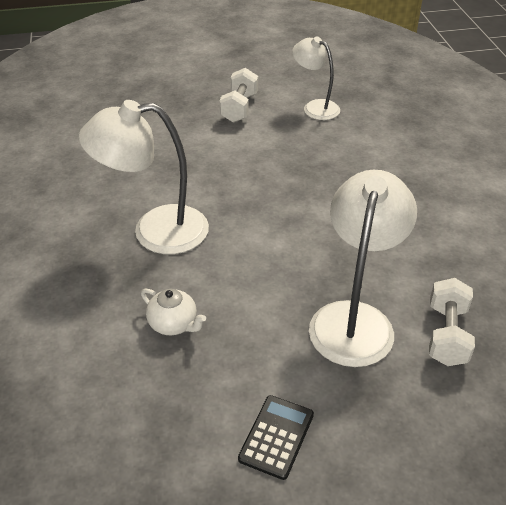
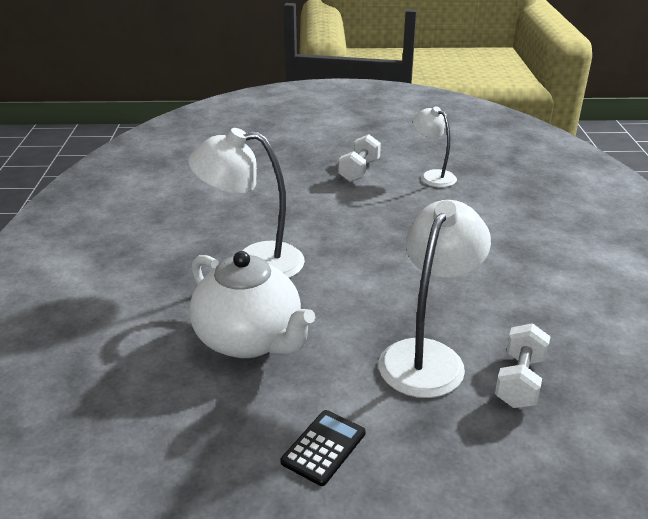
camera: 10 degrees right, 10 degrees down
(174, 324) = (250, 340): white teapot -> white teapot, size x2.23

